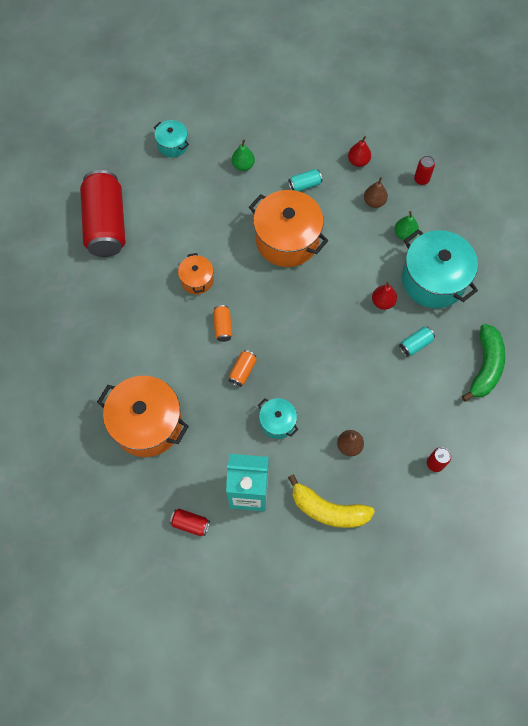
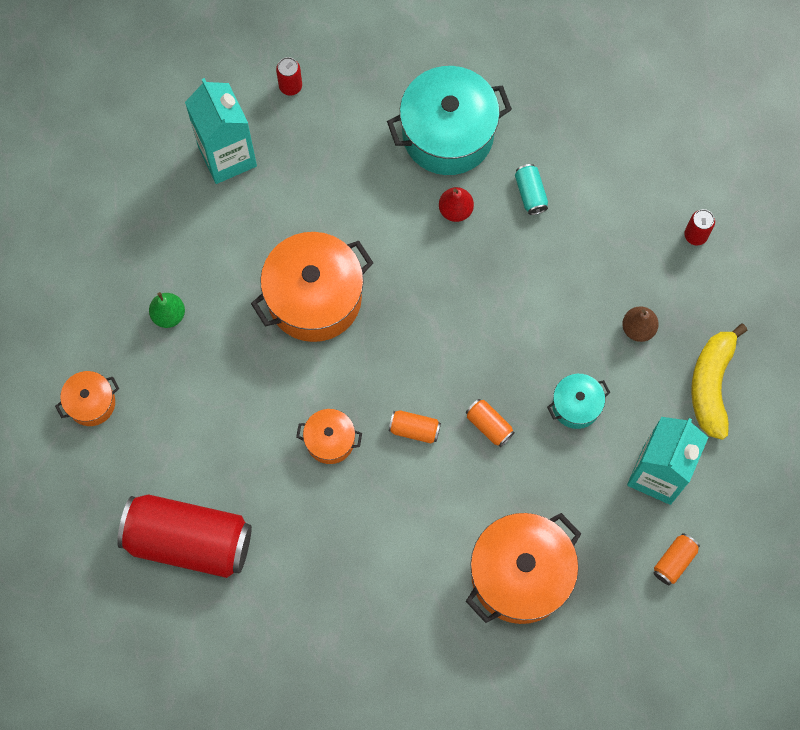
camera: 70 degrees left, 5 degrees up
(172, 145) = (91, 403): turquoise pot -> orange pot
(190, 523) = (674, 561): red can -> orange can
(305, 185) = (236, 242): turquoise can -> none
(328, 509) = (711, 385): yellow banana -> yellow banana turned 150 degrees clockwise
(358, 161) = (227, 156): red pear -> turquoise carton
(374, 202) = (300, 161): brown pear -> none
(404, 234) = (366, 142): green pear -> none
(485, 366) = (591, 123): green banana -> none

